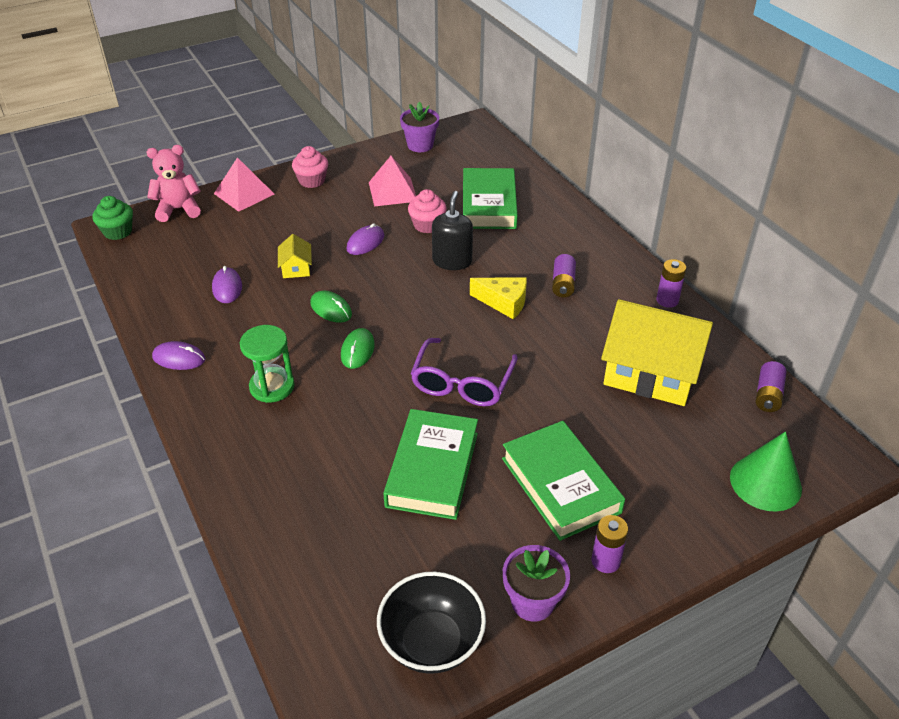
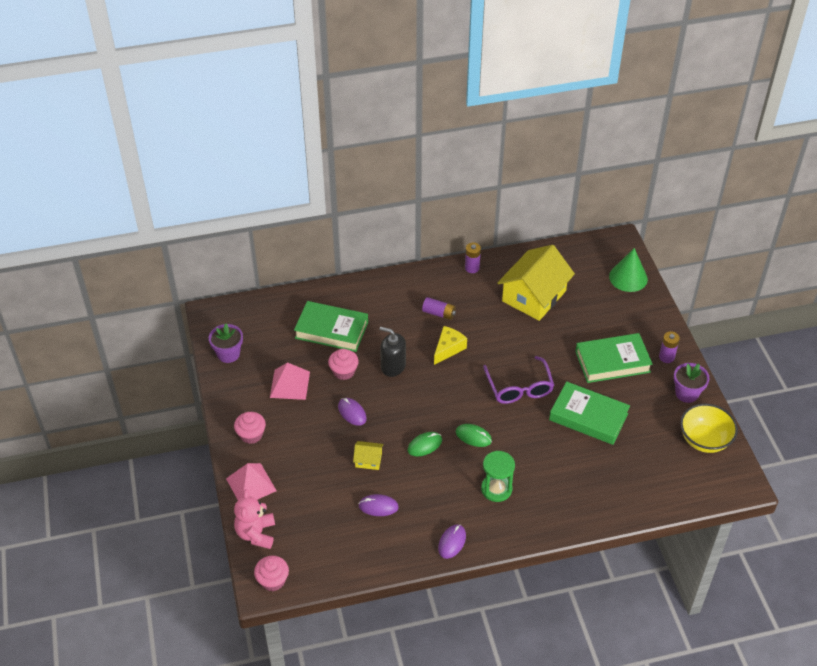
camera: 75 degrees left, 5 degrees up
(118, 232) = (273, 580): green cupcake -> pink cupcake
(431, 642) = (704, 440): black bowl -> yellow bowl
(462, 382) = (519, 387): purple glasses -> purple glasses turned 45 degrees clockwise
(768, 395) = (566, 253): purple battery -> none

